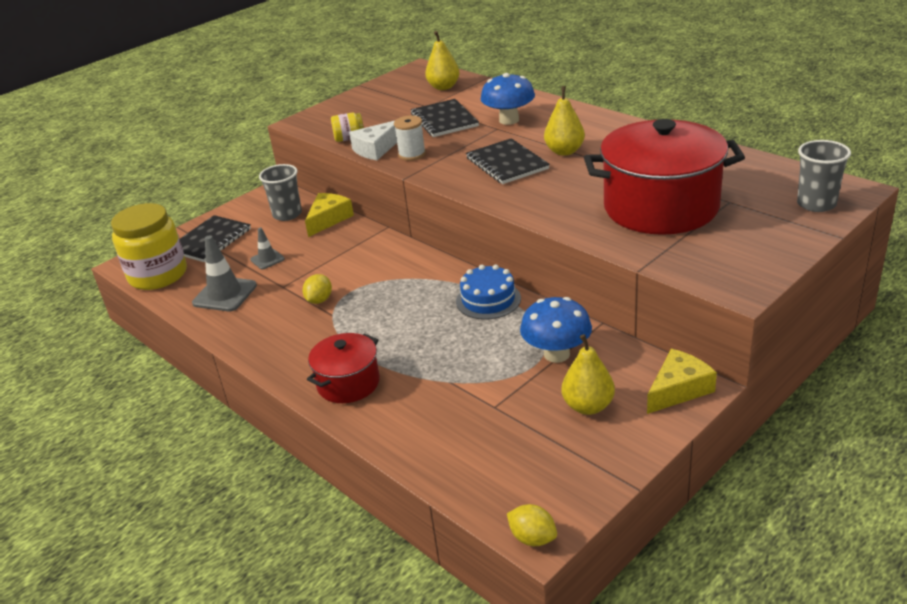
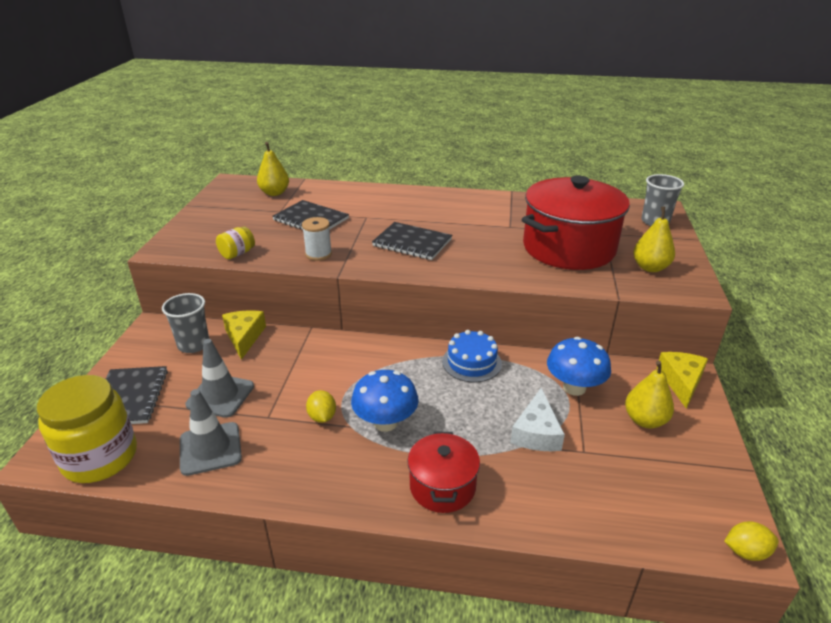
camera: 40 degrees left, 0 degrees up
(267, 259) = (220, 395): grey traffic cone -> grey traffic cone, size x1.76
(376, 149) = (277, 257): white cheese -> white cheese (536, 432)
(509, 120) = (368, 209): blue mushroom -> blue mushroom (385, 422)
(564, 151) = (445, 223): yellow pear -> yellow pear (650, 267)

